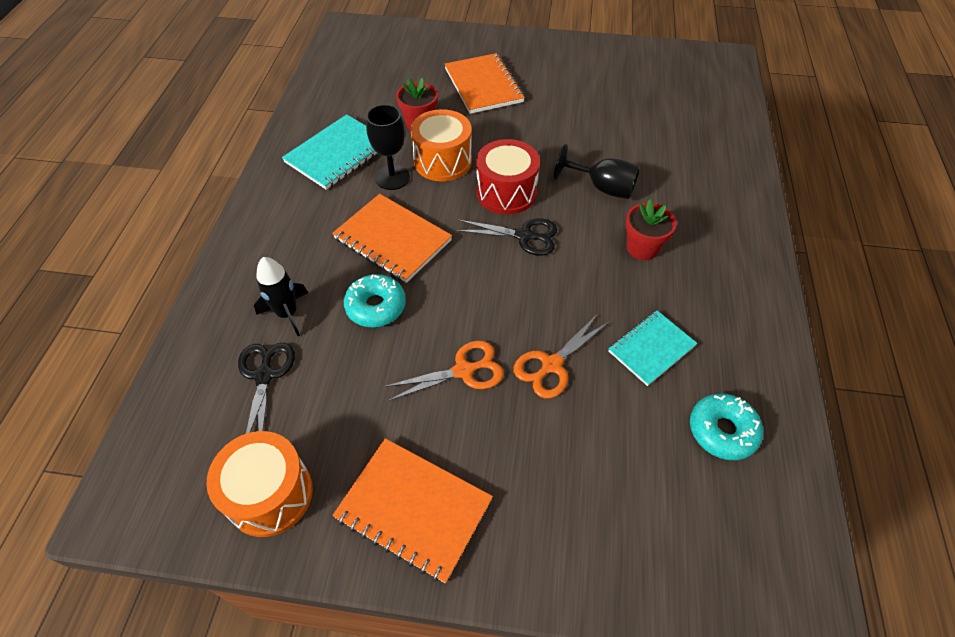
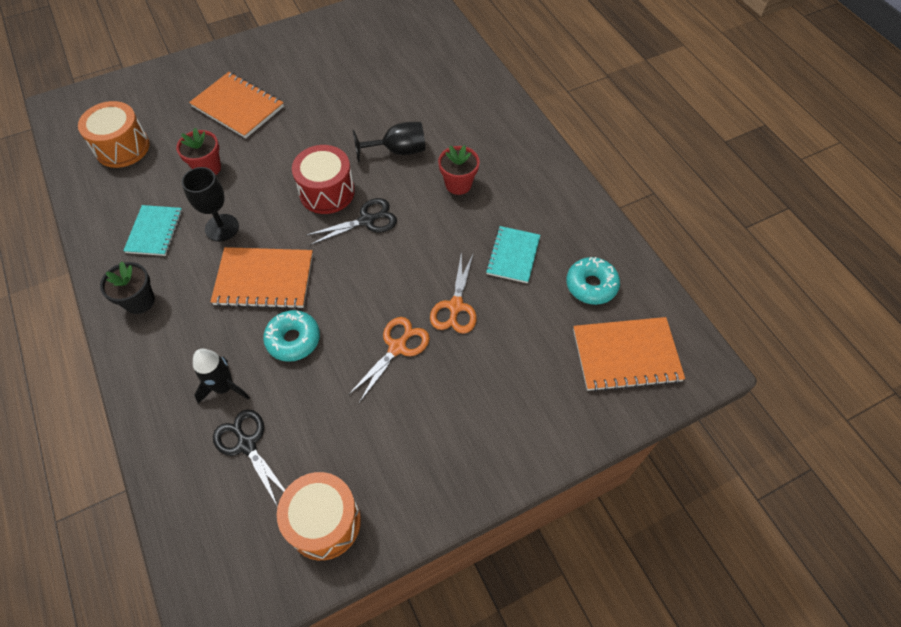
camera: 35 degrees left, 5 degrees up
(281, 203) = (139, 301): none -> black flower pot
(337, 154) = (155, 231): turquoise notebook -> turquoise notebook, size x0.66
(414, 509) = (435, 462): orange notebook -> orange notebook (626, 355)
(442, 161) = (254, 192): orange drum -> orange drum (122, 147)

